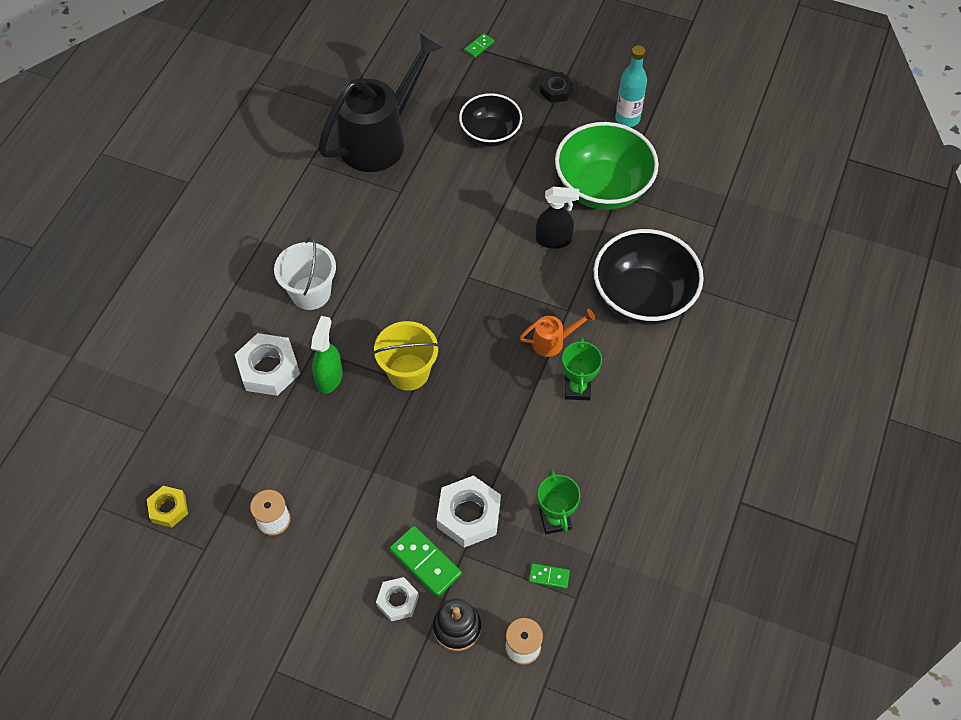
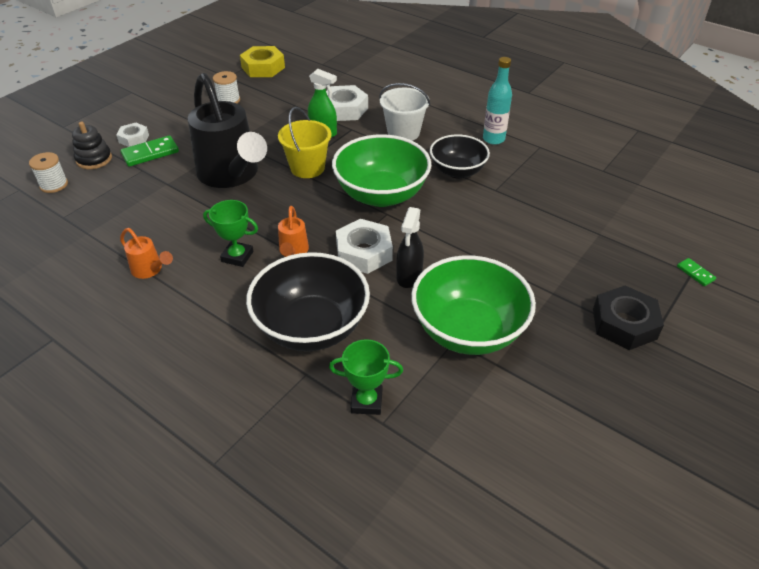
camera: 105 degrees right, 15 degrees down
(169, 509) = (263, 67): yellow nut -> yellow nut, size x1.66
(381, 138) = (563, 188): black watering can -> black watering can (232, 176)
(438, 288) = (381, 194): none -> green bowl
(469, 515) = (169, 177): white nut -> white nut (364, 252)
(490, 134) = (560, 258): black bowl -> black bowl (457, 171)
(549, 576) = (91, 207): green domino -> none
(555, 519) = (131, 219): green trophy -> green trophy (366, 402)
(556, 91) = (624, 324): black nut -> black nut, size x1.66
(624, 460) = (150, 270): none -> orange watering can
(627, 119) = (573, 381): turquoise bottle -> turquoise bottle (493, 139)

